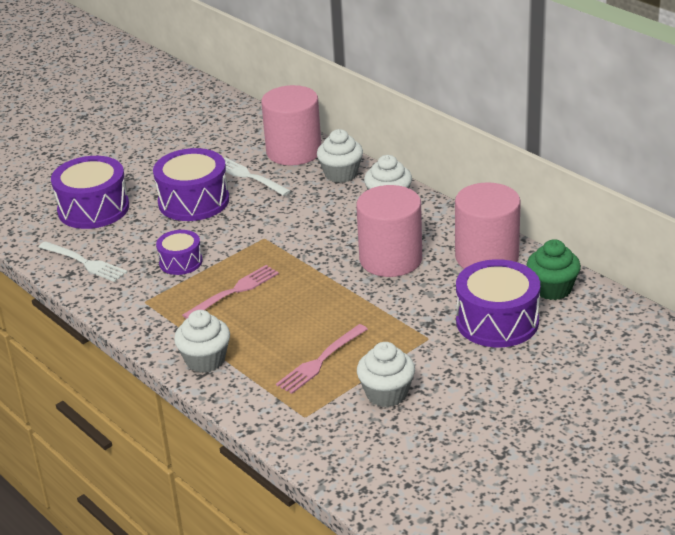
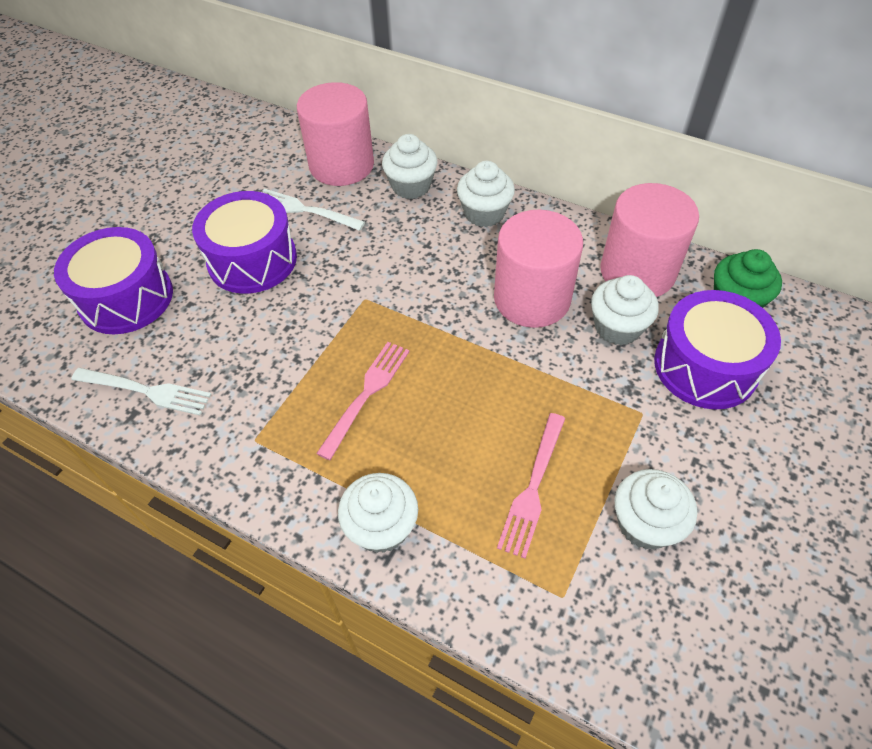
camera: 20 degrees left, 20 degrees up
(180, 262) = (276, 360): purple drum -> none
(445, 287) = (617, 327): none -> white cupcake

